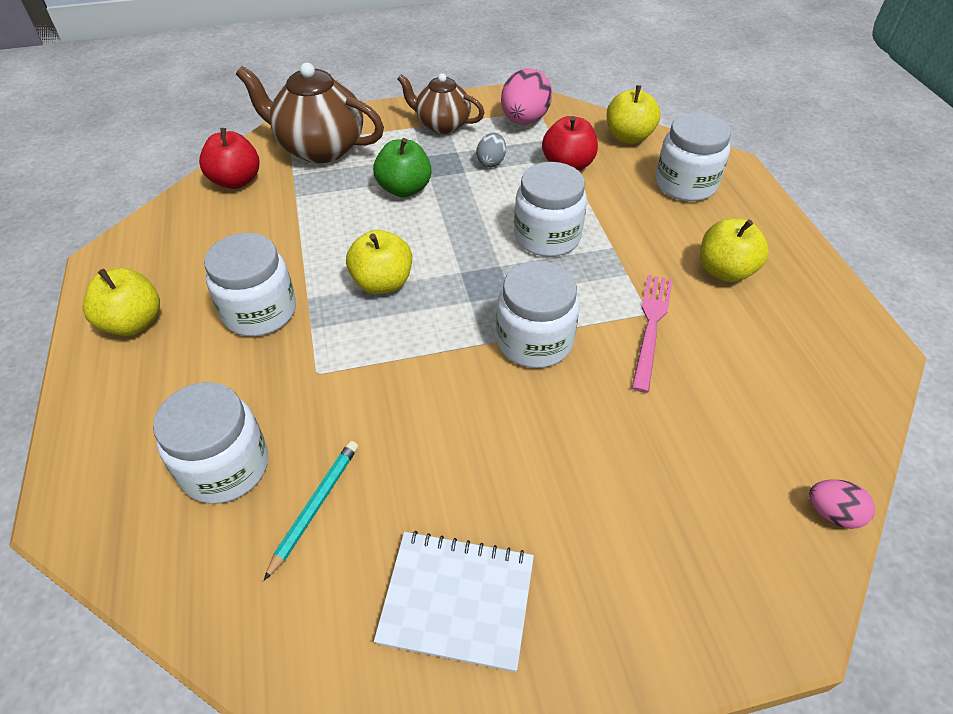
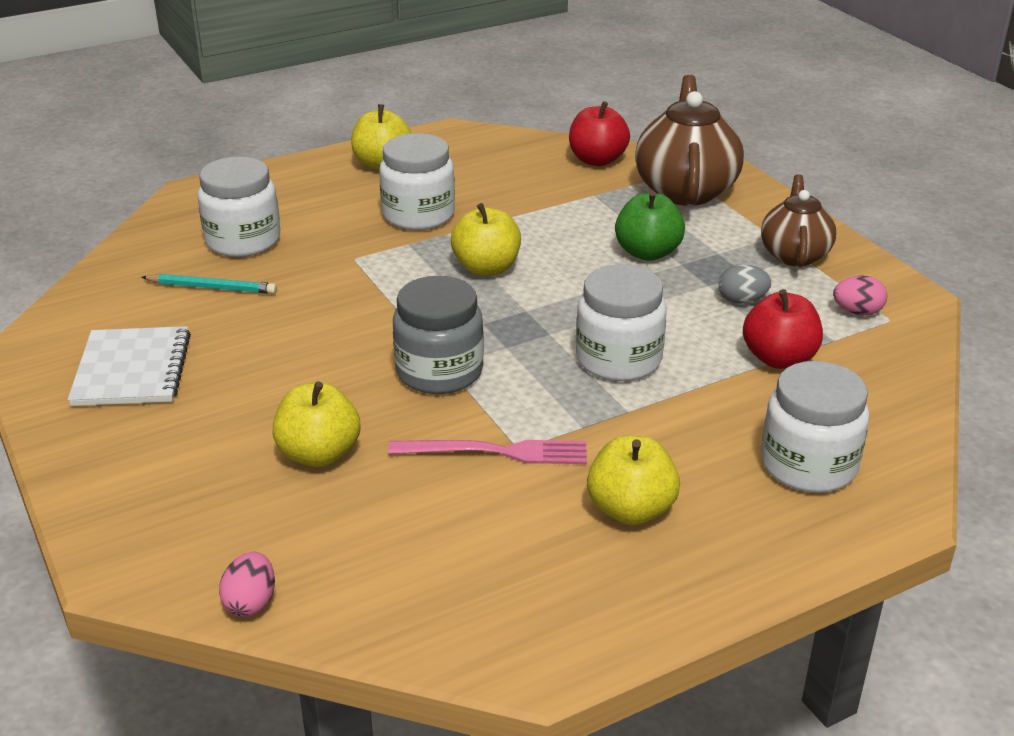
camera: 75 degrees right, 15 degrees down
(524, 120) = (857, 312): pink egg -> pink egg, size x0.55
(534, 341) = (439, 372): white jar -> grey jar
(628, 137) = (890, 404): yellow apple -> yellow apple (319, 454)

